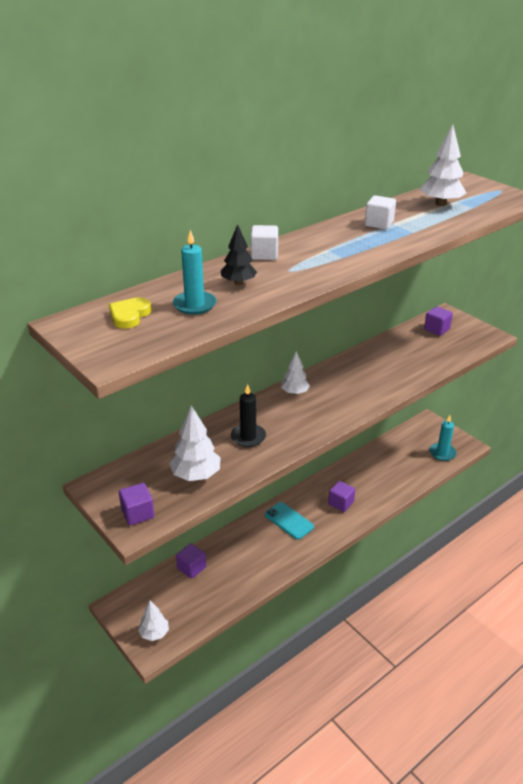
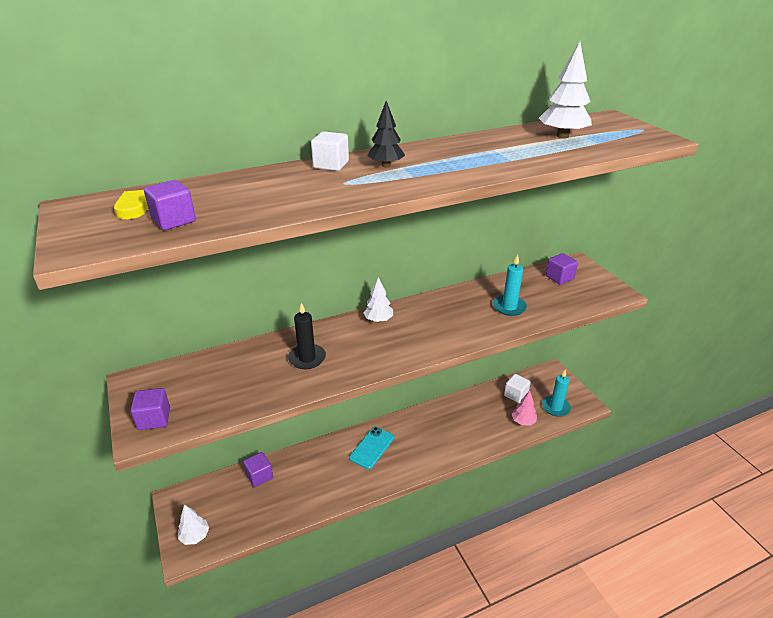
camera: 15 degrees right, 0 degrees up
(194, 305) = (214, 205): turquoise candle -> turquoise candle (509, 307)
(196, 475) = (233, 389): white tree -> none
(238, 283) = (280, 189): black tree -> black tree (386, 165)
(289, 521) = (372, 448): turquoise phone -> turquoise phone turned 60 degrees clockwise
(341, 503) = (430, 440): purple cube -> purple cube (174, 220)
(379, 224) = (478, 148): white cube -> white cube (516, 395)
(418, 471) = (523, 421): none -> pink tree

